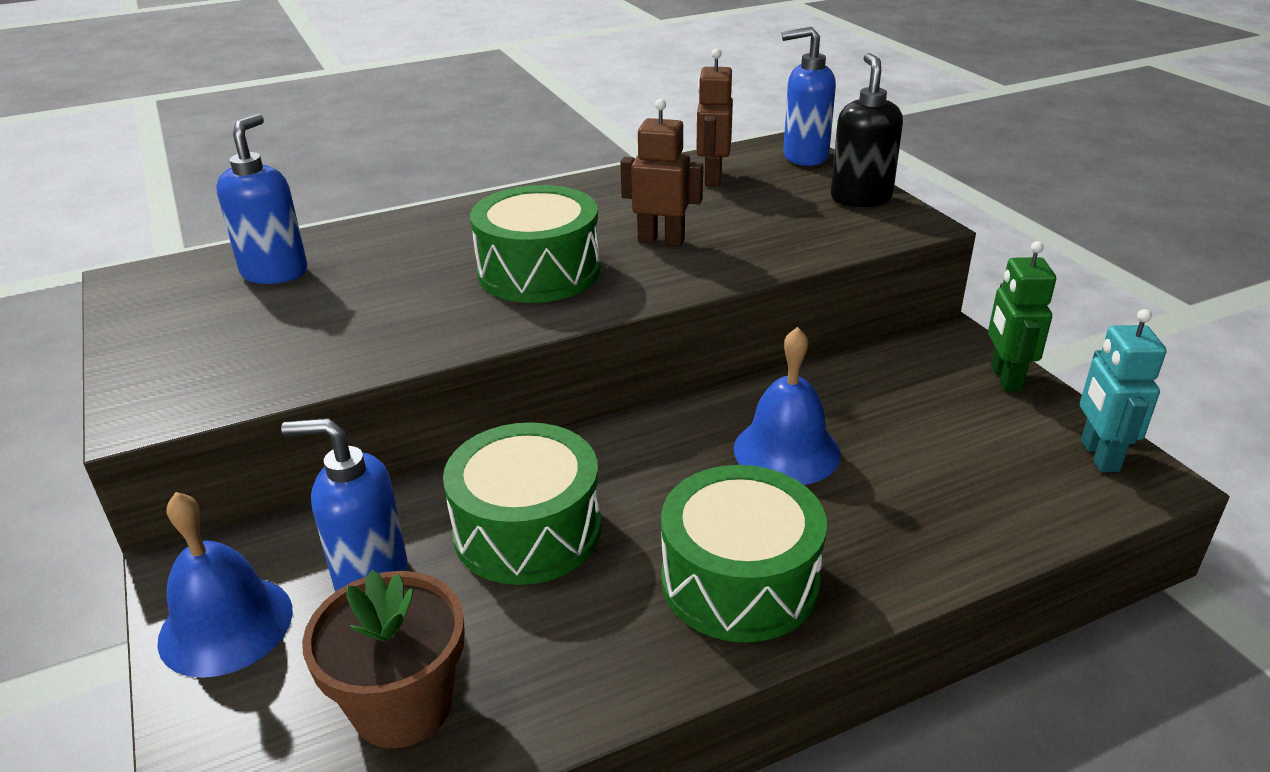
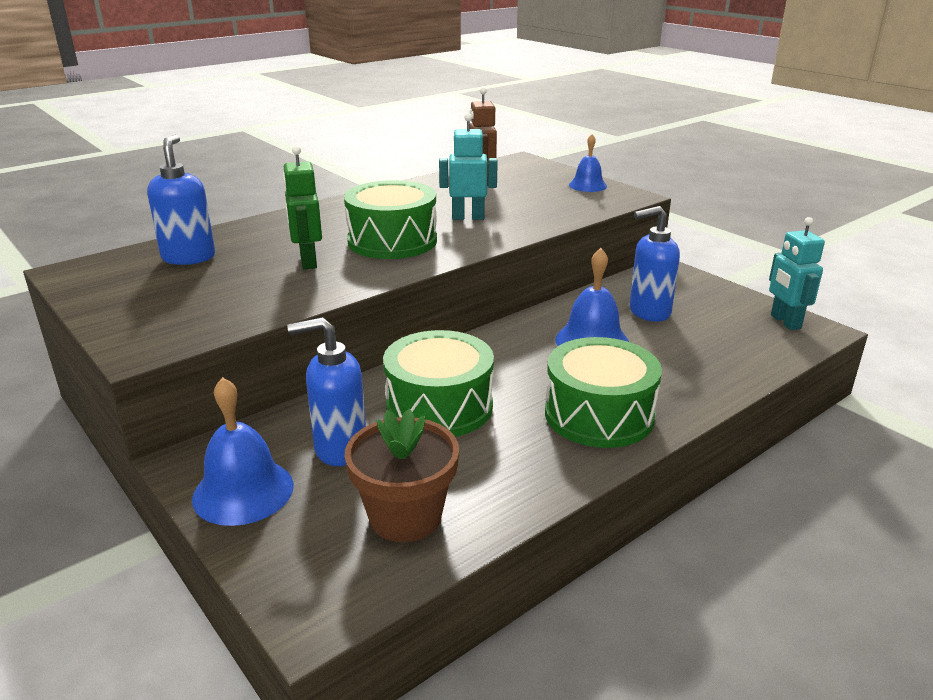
camera: 15 degrees left, 5 degrees down
(661, 240) = (468, 217): brown robot -> turquoise robot
(804, 157) = (537, 165): blue soap dispenser -> blue soap dispenser (648, 312)
(860, 198) = (587, 185): black soap dispenser -> blue bell
(1005, 378) = (709, 288): green robot -> green robot (308, 262)

